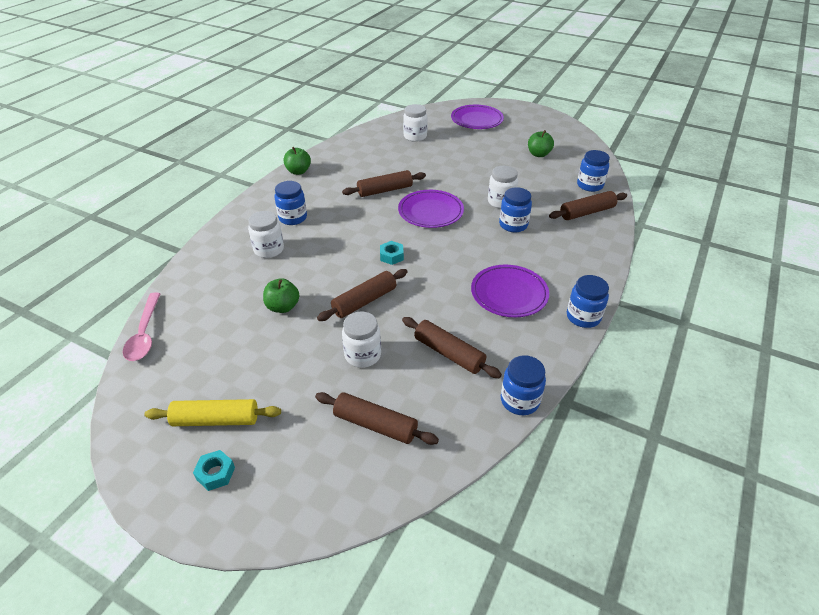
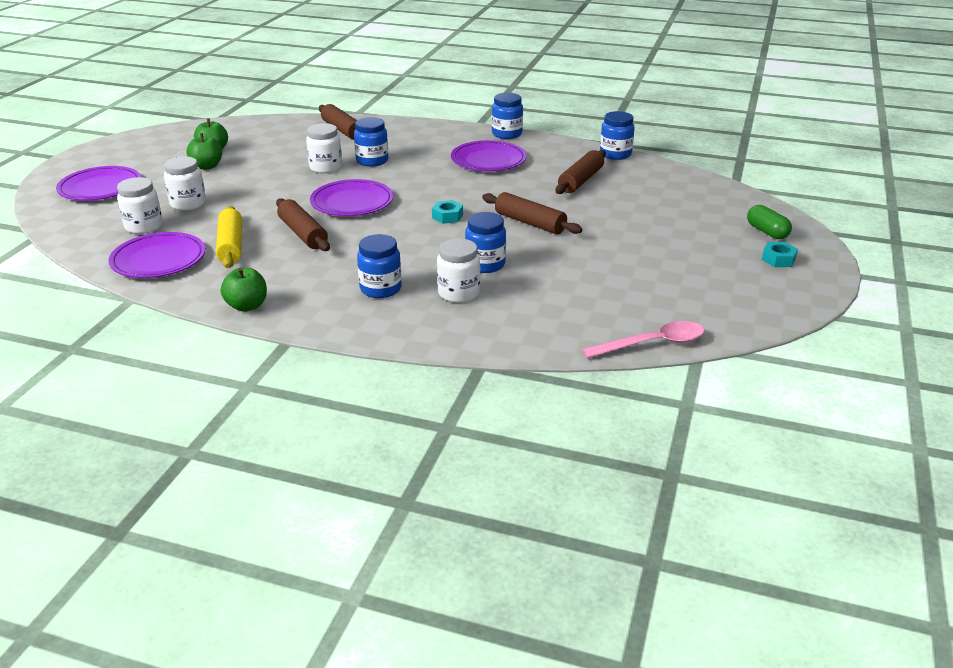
camera: 100 degrees left, 10 degrees down
(216, 420) = (729, 271): yellow rolling pin -> yellow rolling pin (231, 245)
(277, 488) = (767, 232): none -> green capsule
(283, 307) = (561, 265): green apple -> green apple (207, 166)
(363, 355) = (605, 215): white jar -> white jar (188, 204)
(368, 143) = (158, 260): none -> purple plate
(375, 425) = (678, 202): brown rolling pin -> none
(589, 185) = (288, 128): blue jar -> blue jar (485, 264)

